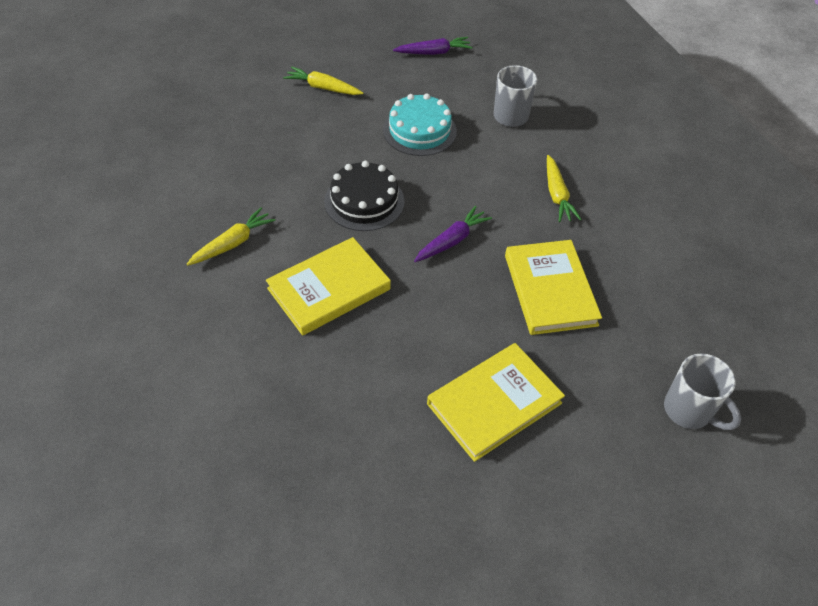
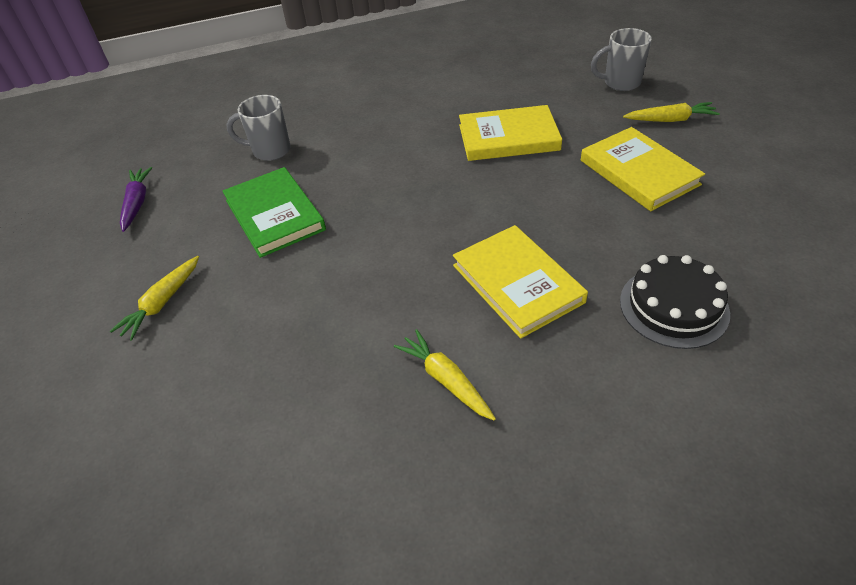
camera: 80 degrees left, 5 degrees down
(364, 201) = (383, 258): black cake -> black cake (673, 306)
(419, 130) = (275, 215): turquoise cake -> green book
(452, 241) = (447, 193): purple carrot -> none
(557, 195) = (391, 128): yellow carrot -> yellow carrot (670, 120)
(689, 411) = (620, 83): grey mug -> grey mug turned 150 degrees counterclockwise

